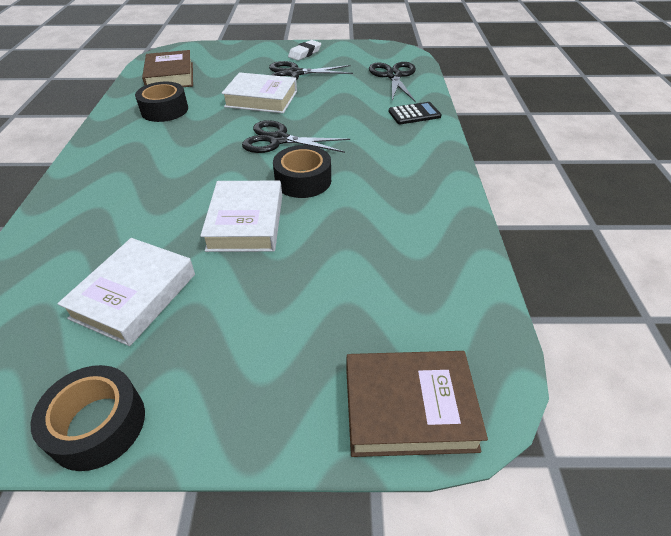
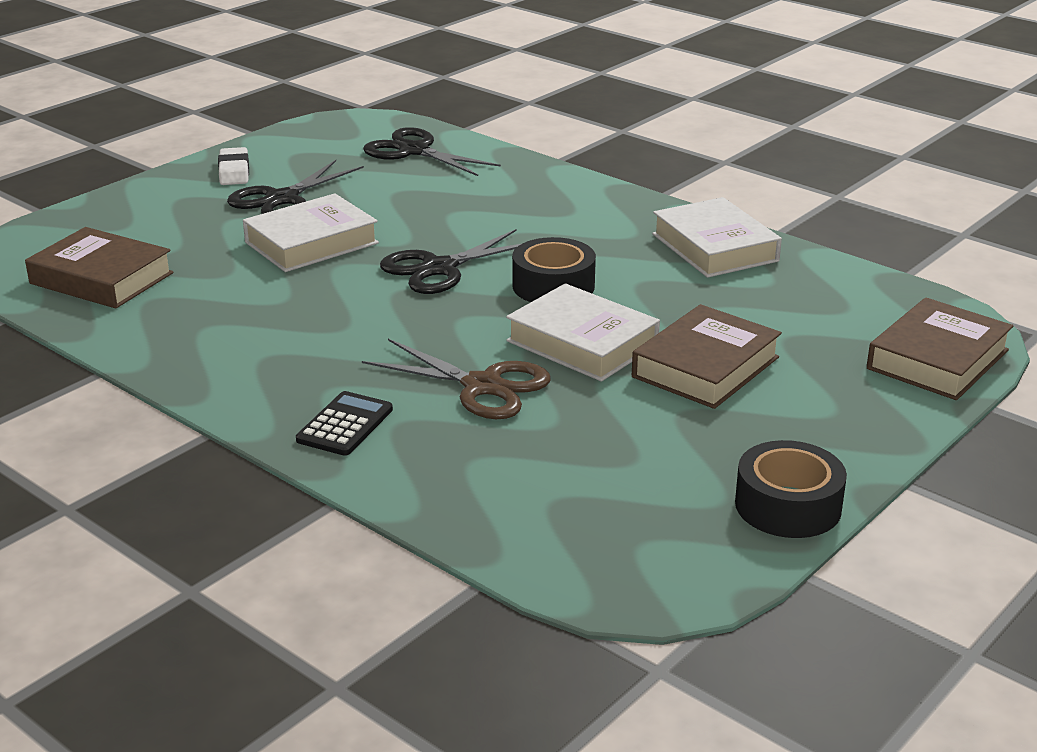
camera: 50 degrees left, 15 degrees down
(134, 296) = (620, 442): white book -> white book (714, 247)
(161, 213) = (482, 386): none -> brown scissors
(164, 110) = (210, 313): black tape -> none
(265, 285) = (705, 367): none -> brown book
(414, 114) = (524, 178): black calculator -> black calculator (345, 425)

